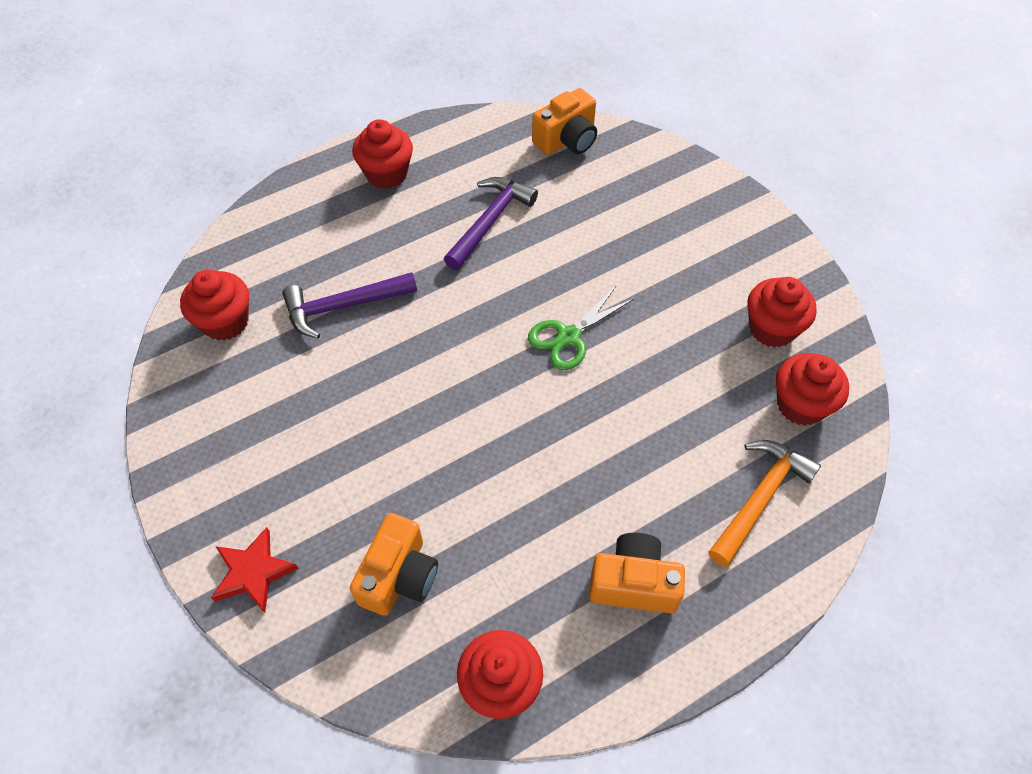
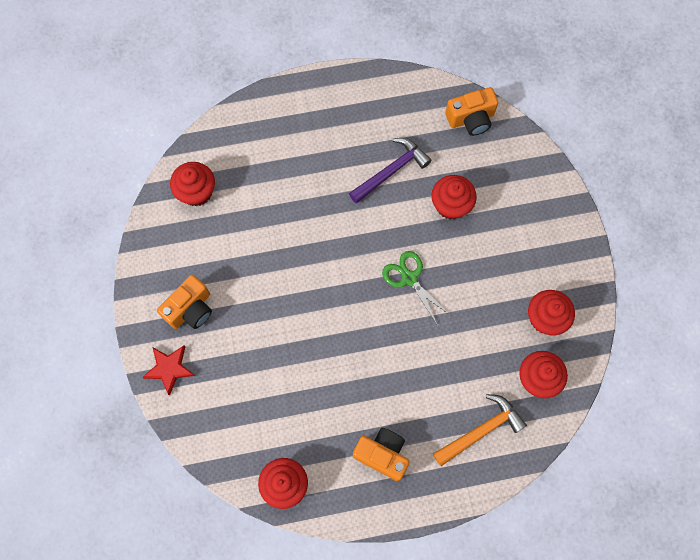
camera: 20 degrees right, 15 degrees up
(343, 306) = (273, 206): purple hammer -> none
(386, 174) = (335, 107): red cupcake -> red cupcake (451, 205)
(399, 576) = (250, 401): orange camera -> orange camera (190, 309)
(568, 337) = (409, 278): green scissors -> green scissors turned 75 degrees clockwise

